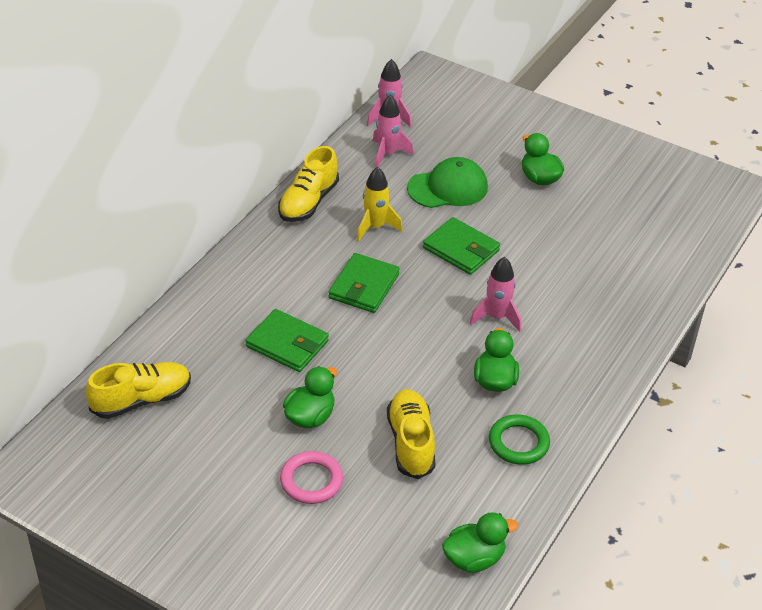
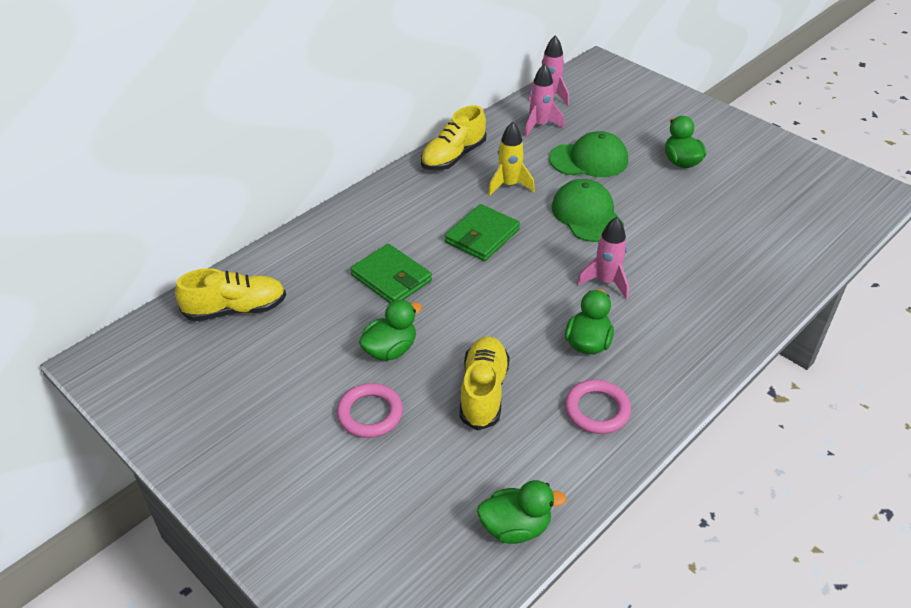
camera: 15 degrees right, 0 degrees up
(461, 249) = (587, 215): green wallet -> green cap
(518, 443) = (597, 410): green ring -> pink ring

